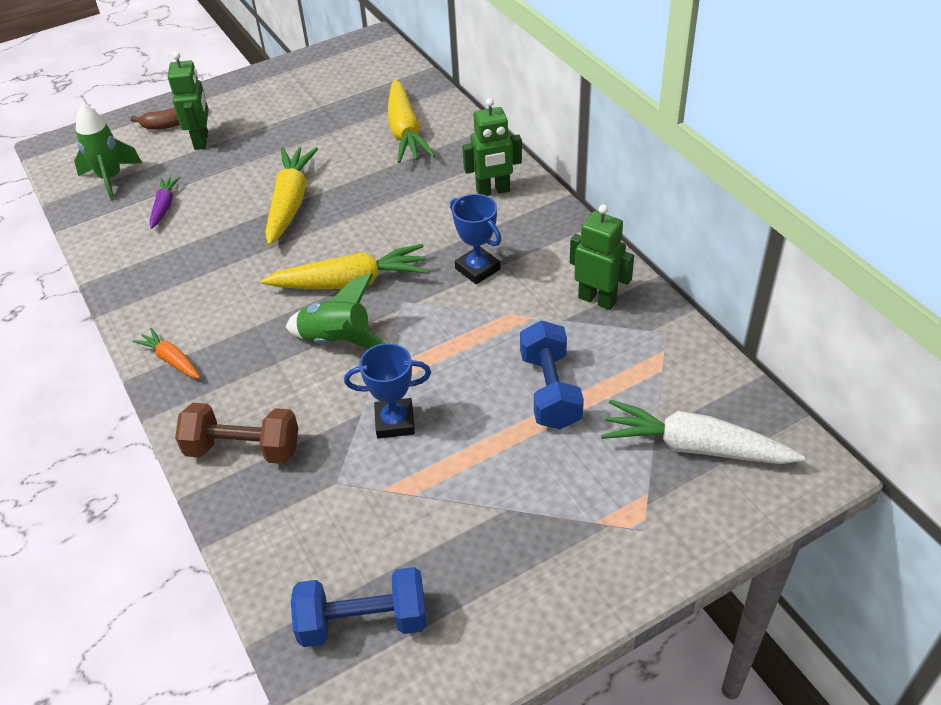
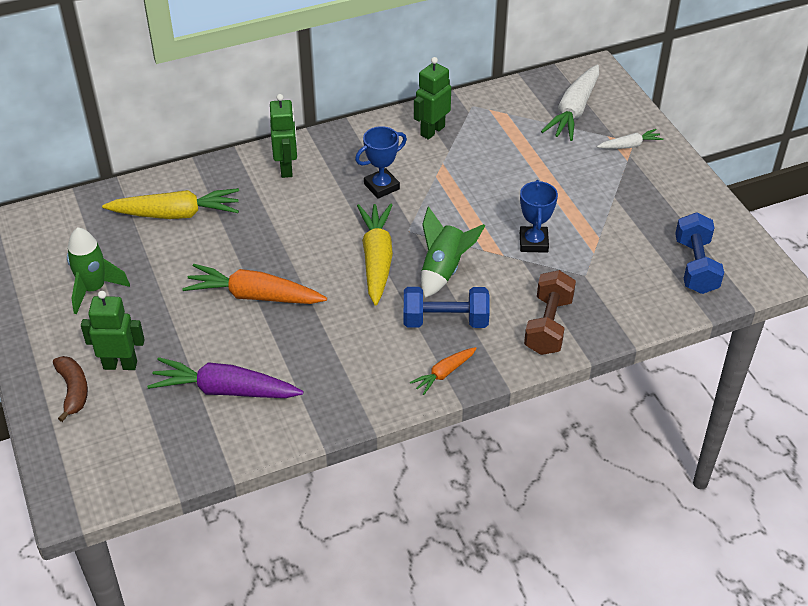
camera: 85 degrees left, 0 degrees up
(111, 179) = (157, 439): green rocket -> green rocket (94, 289)
(164, 206) = (225, 390): purple carrot -> purple carrot, size x1.88
(290, 202) = (254, 296): yellow carrot -> orange carrot
(550, 390) = (516, 165): blue dumbbell -> blue dumbbell (445, 321)
(632, 524) = (629, 145): none -> white carrot

